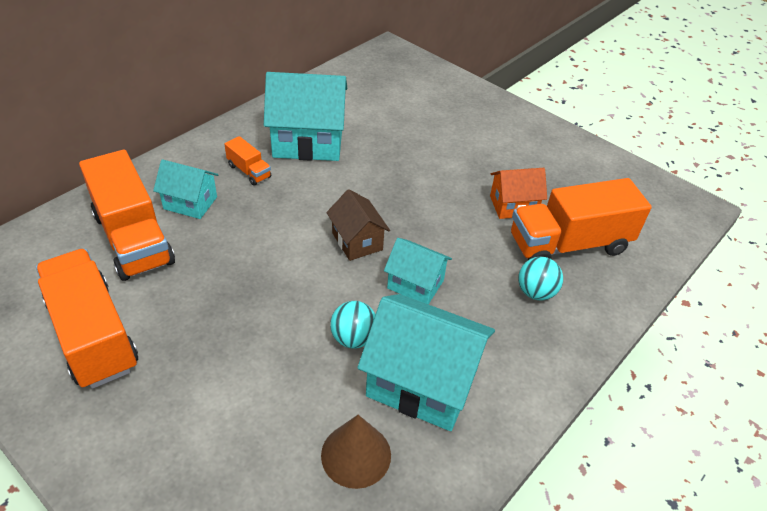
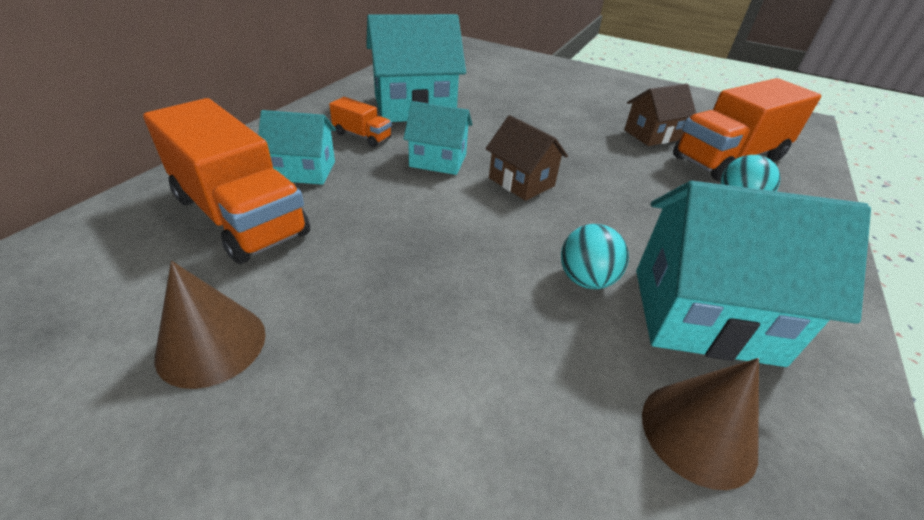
camera: 15 degrees left, 5 degrees down
(93, 335) = (211, 344): orange truck -> brown cone
(415, 284) = (613, 212): turquoise house -> turquoise house (438, 160)
(513, 206) = (651, 135): orange house -> brown house

